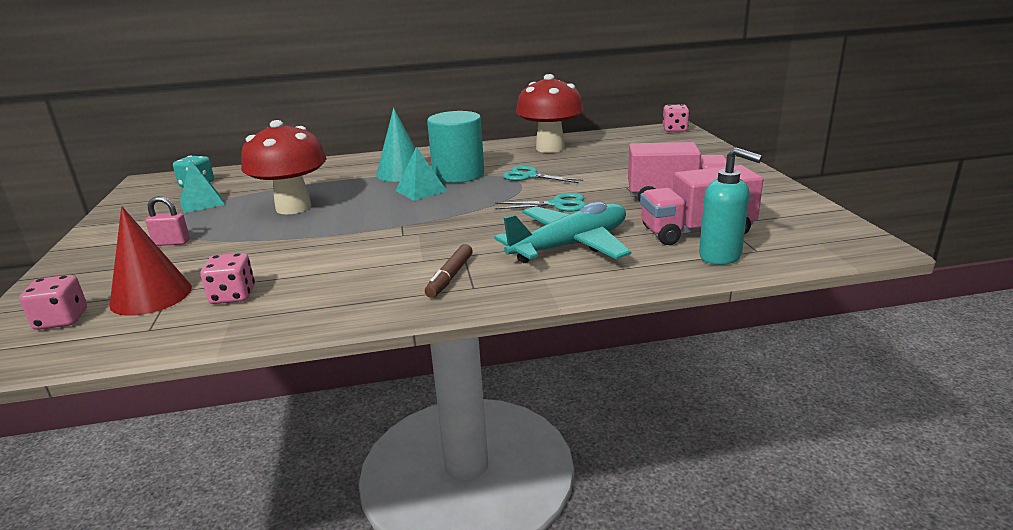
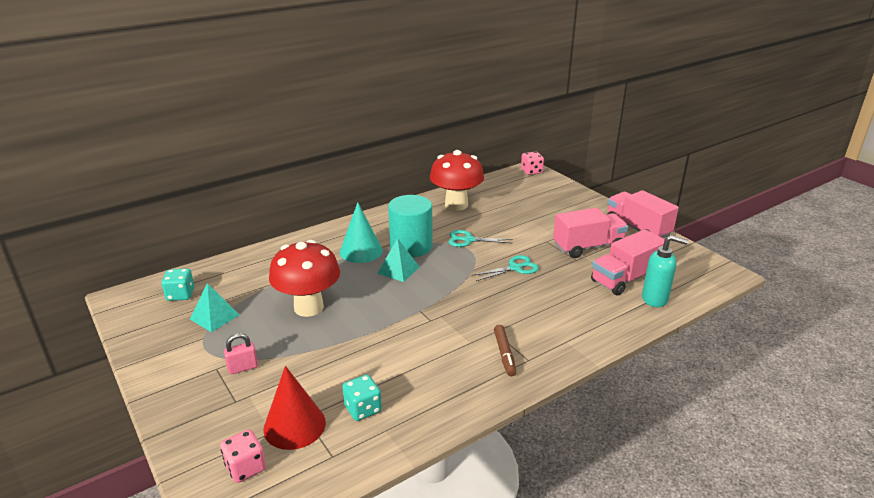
camera: 25 degrees left, 5 degrees up
(233, 296) = (363, 409): pink dice -> turquoise dice
(570, 245) = (558, 307): turquoise plane -> none
(767, 188) = (637, 229): none -> pink truck

